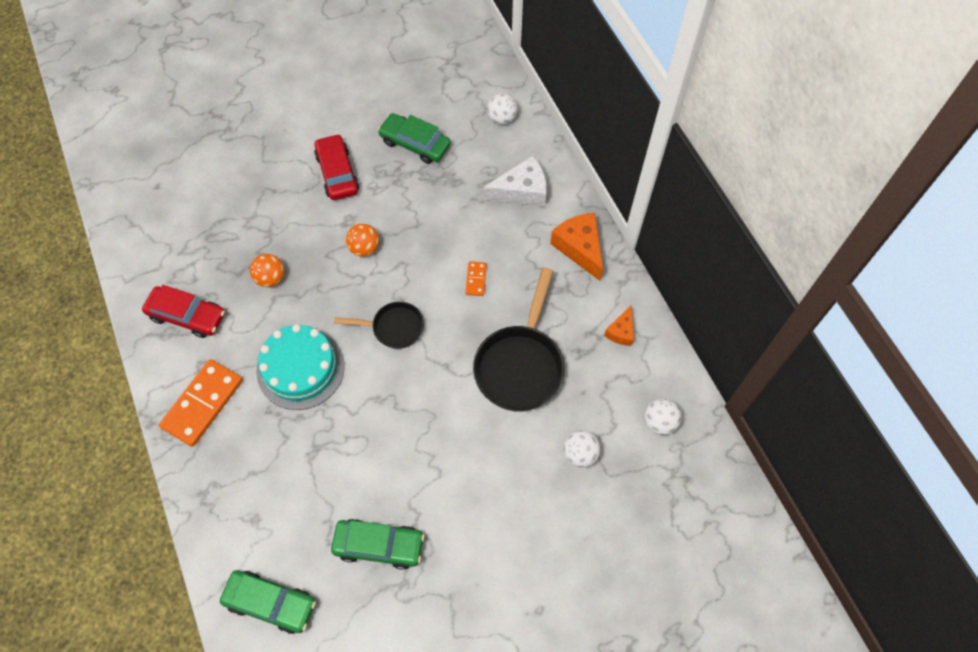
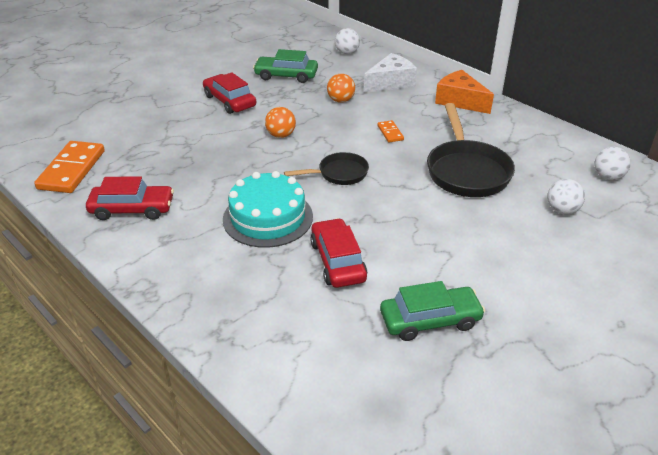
camera: 20 degrees left, 25 degrees down
(203, 404) = (180, 264): orange domino -> orange domino (71, 170)
(270, 278) = (204, 169): orange ball -> orange ball (341, 100)
(271, 603) = (346, 401): green car -> none
(336, 447) = (337, 261): none -> red car
(621, 331) = (530, 135): orange cheese -> none

